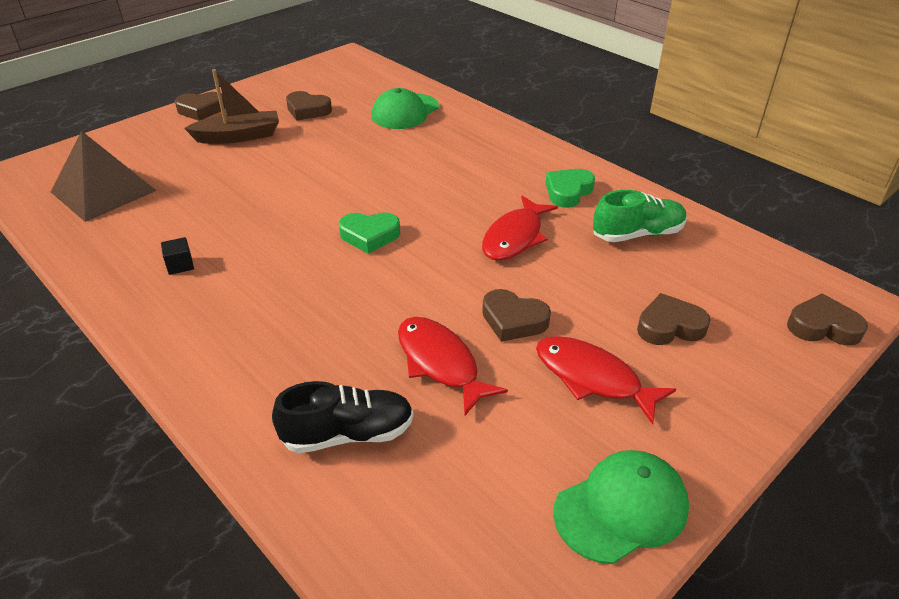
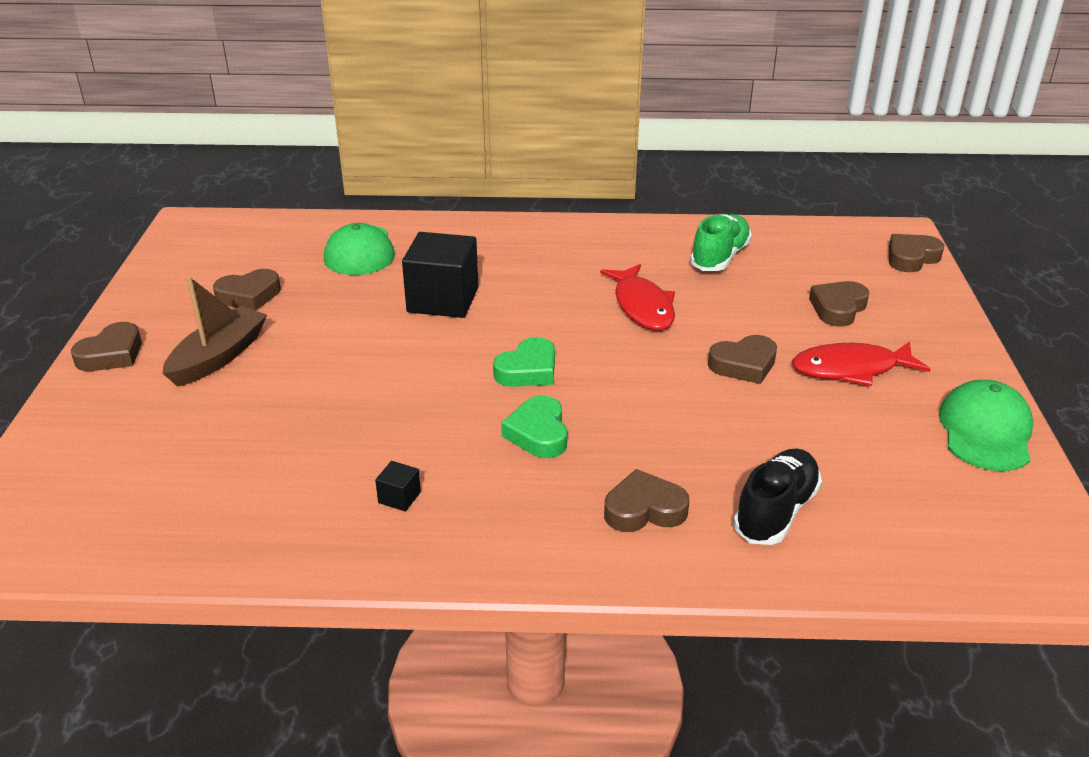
camera: 45 degrees left, 5 degrees down
(103, 191) = (161, 491): brown pyramid -> none
(277, 368) = (644, 509): none -> brown heart
(399, 165) = (443, 300): none -> black cube
(440, 363) = (749, 424): red fish -> none
(568, 192) = (621, 251): green heart -> green heart (538, 433)

